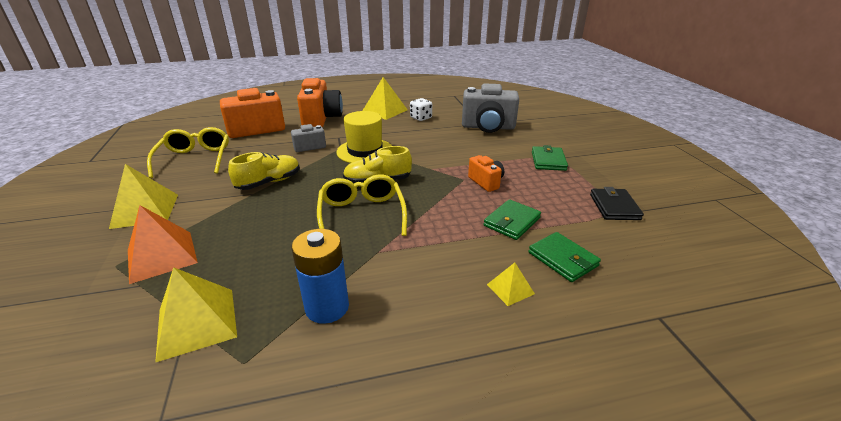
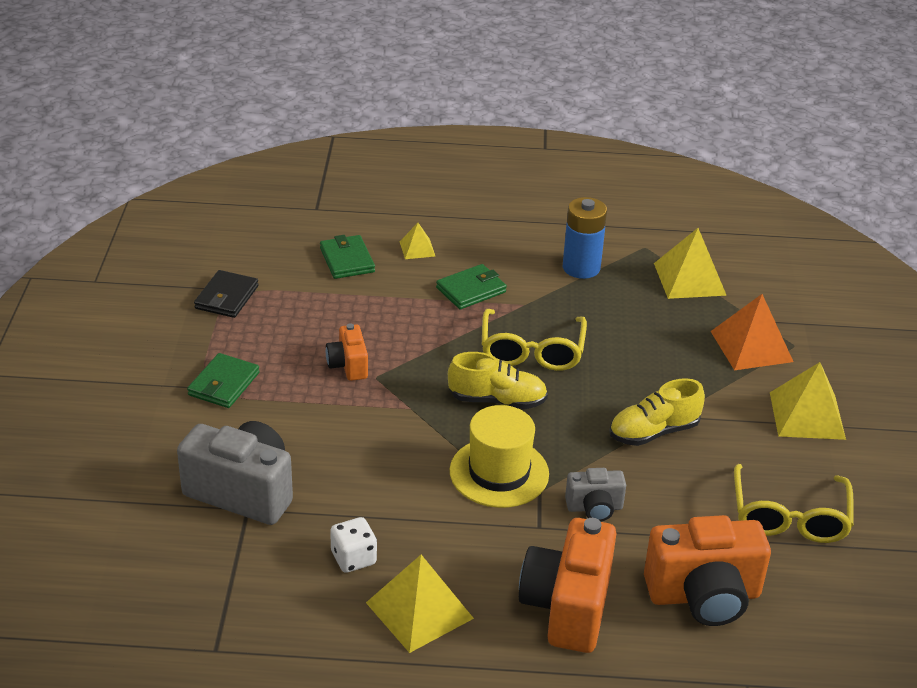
camera: 165 degrees left, 5 degrees up
(512, 222) = (363, 305): green wallet -> green wallet (471, 290)

